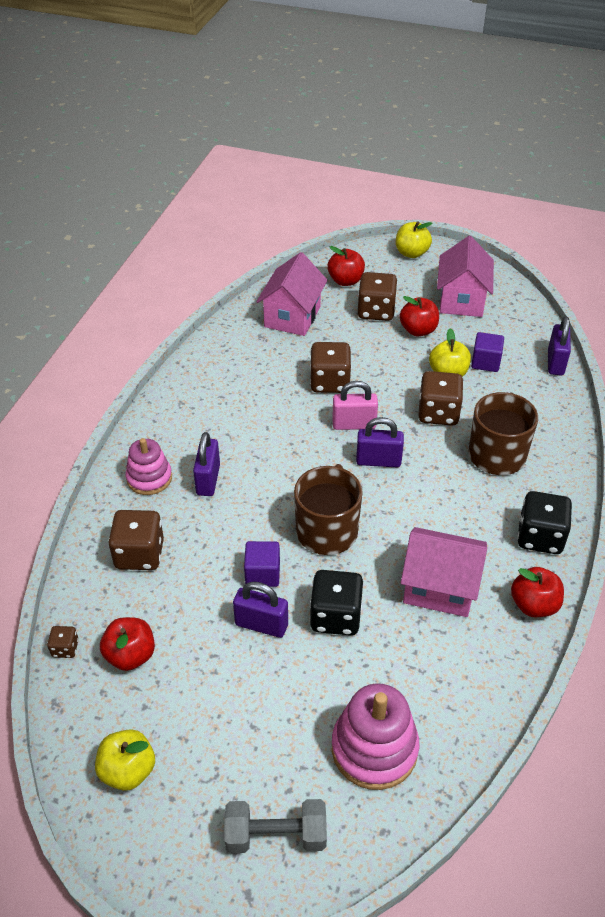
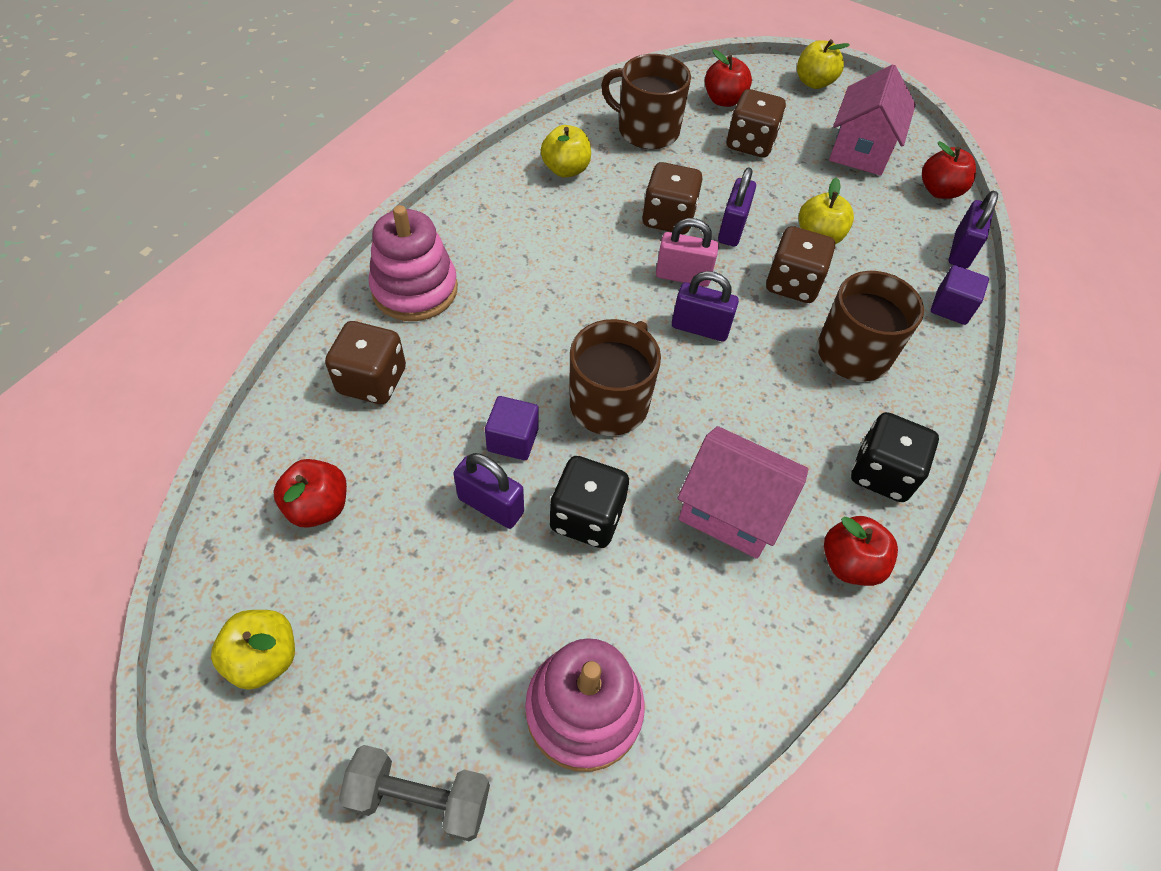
camera: 10 degrees right, 10 degrees up
(65, 648) = (244, 479): brown dice -> none
(149, 478) = (415, 289): pink stacking toy -> pink stacking toy, size x1.51
(208, 480) = (484, 307): purple padlock -> purple padlock (732, 229)
(238, 360) = (566, 169): none -> yellow apple
(292, 316) = (646, 130): pink house -> brown mug
(418, 330) = (796, 176): red apple -> red apple (939, 191)
(485, 362) = (870, 232): purple cube -> purple cube (951, 307)

